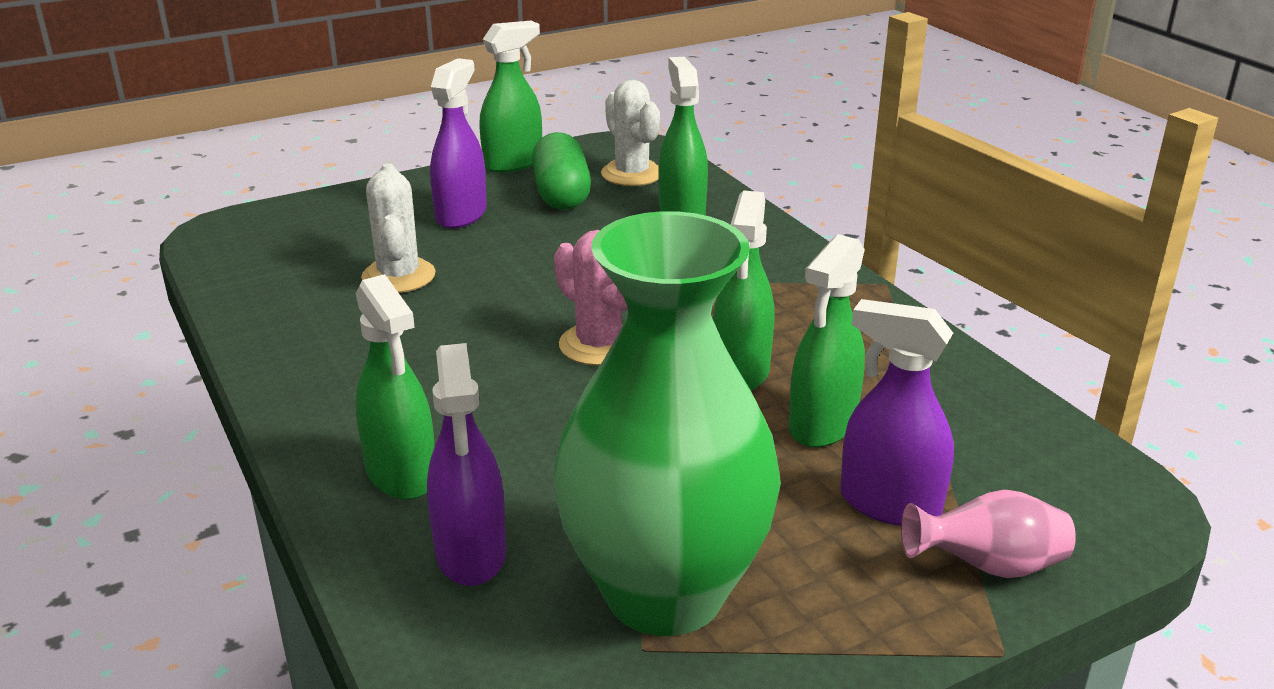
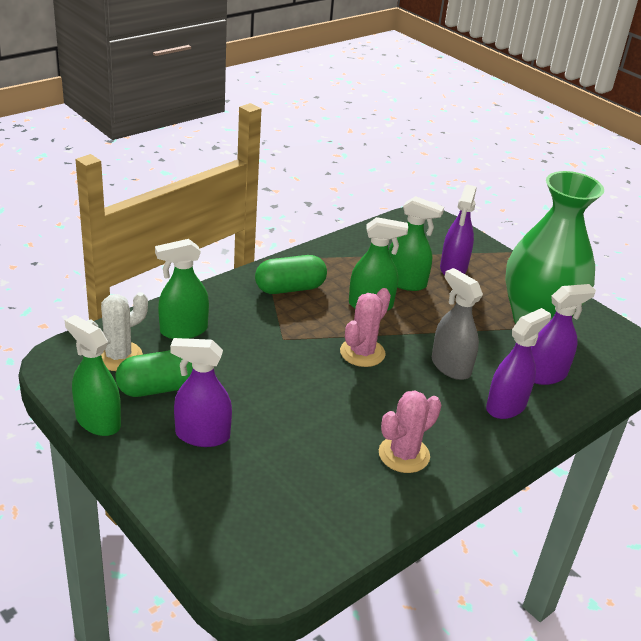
camera: 105 degrees left, 5 degrees up
(346, 348) = (404, 454): none -> pink cactus
(398, 276) = (306, 450): white cactus -> none
(401, 474) = (506, 406): green spray bottle -> purple spray bottle
(536, 431) = (450, 366): none -> grey spray bottle
(793, 298) = (290, 288): none -> green capsule
(988, 566) = (478, 250): pink vase -> none

